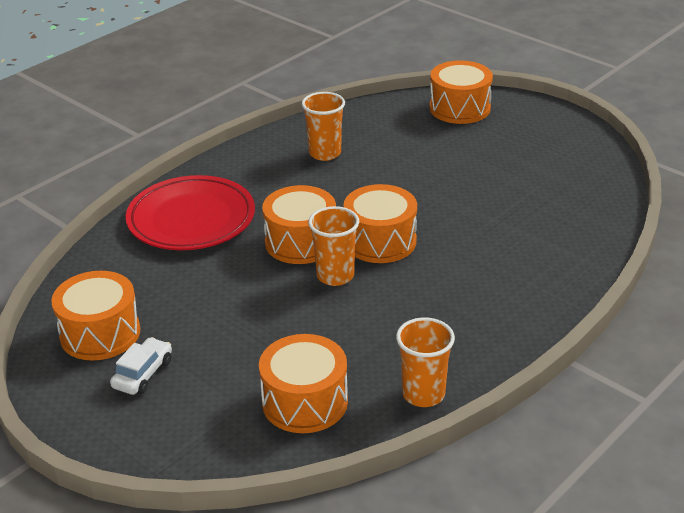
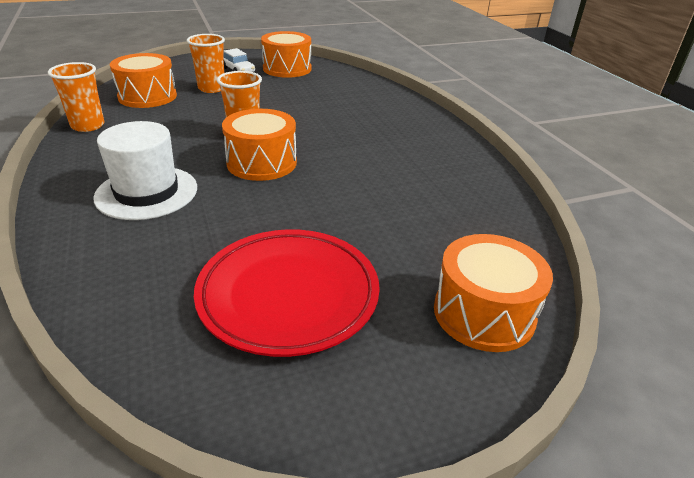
camera: 115 degrees right, 0 degrees up
(191, 219) = (377, 109): red plate -> red plate (288, 294)
(301, 242) = (302, 134): orange drum -> none
(325, 153) = (433, 181): orange cup -> orange cup (211, 88)
(489, 275) = (147, 192): none -> white hat

